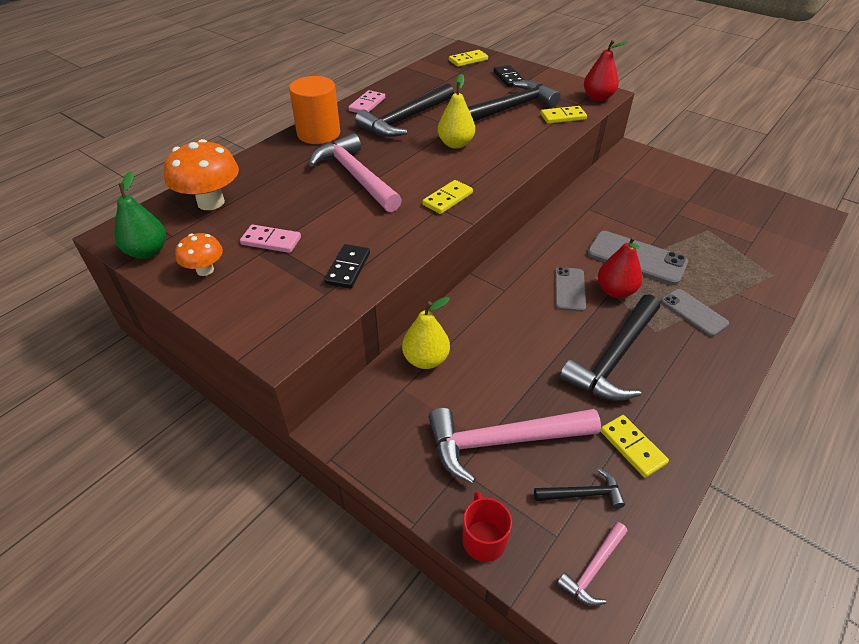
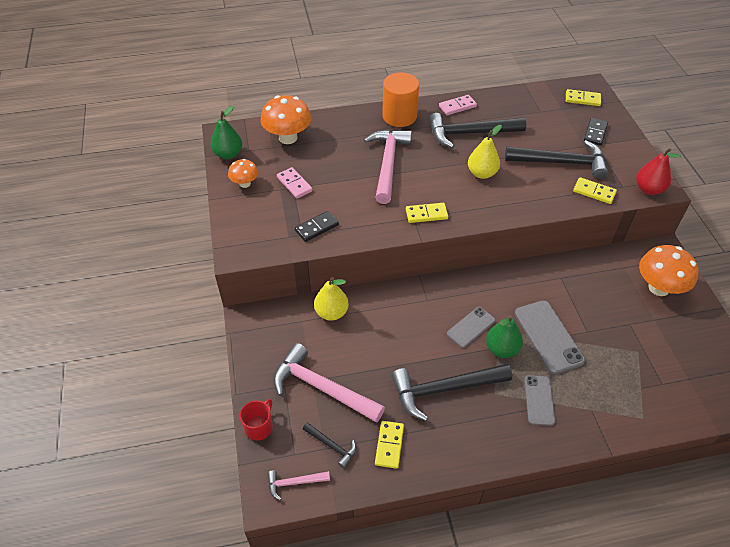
camera: 40 degrees right, 5 degrees up
(615, 291) = (501, 349): red pear -> green pear
(662, 177) = (659, 287): none -> orange mushroom

